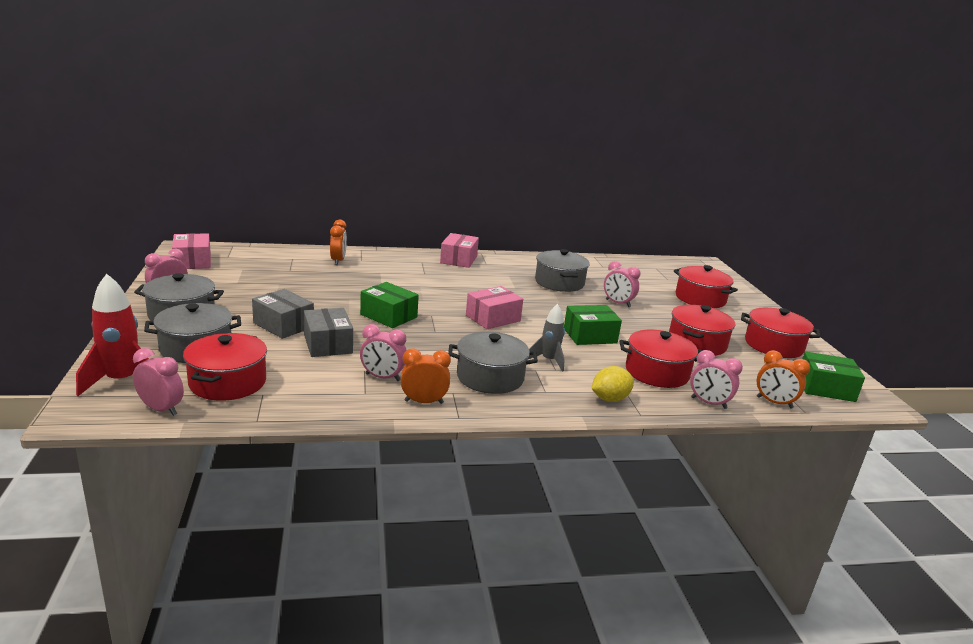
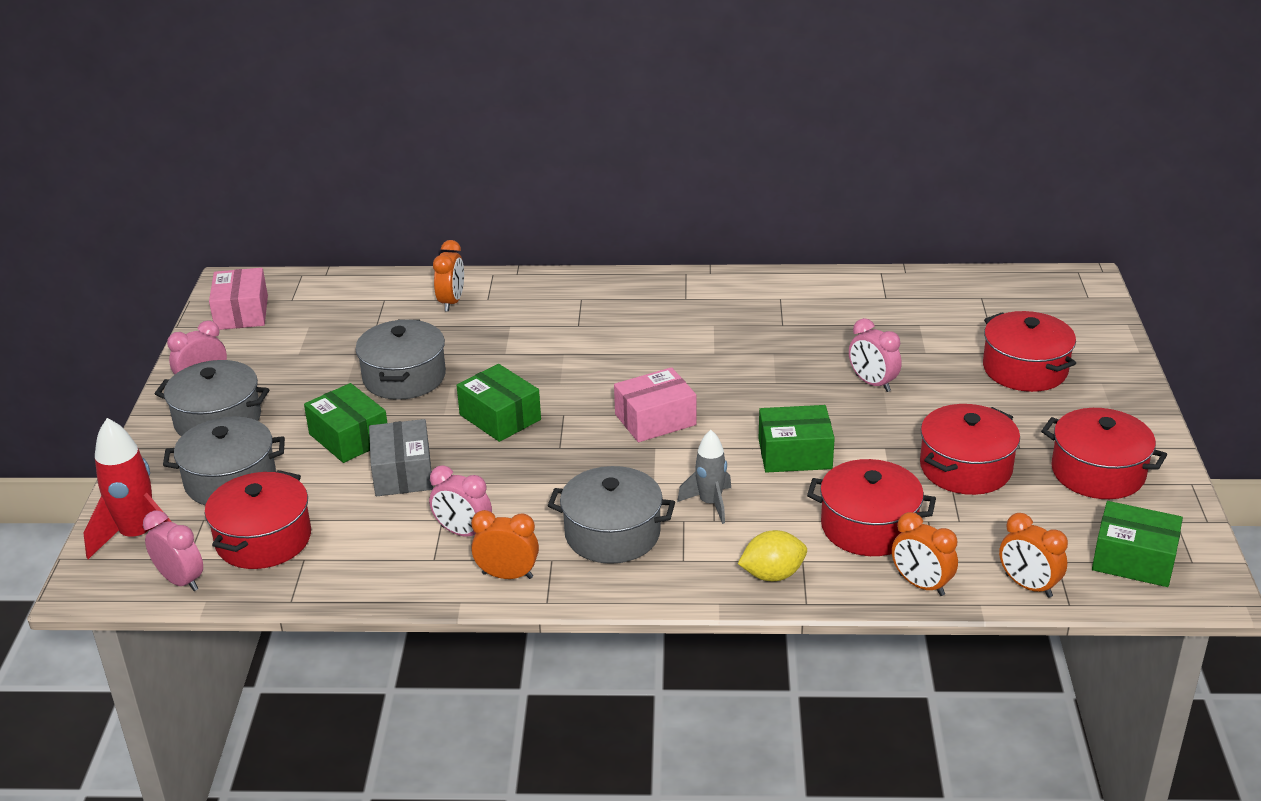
camera: 15 degrees right, 10 degrees up
(283, 325) = (349, 437): grey box -> green box
(458, 259) = (643, 291): pink box -> none
(559, 282) = (792, 339): grey pot -> grey pot (404, 377)
(708, 403) = (921, 585): pink clock -> orange clock

